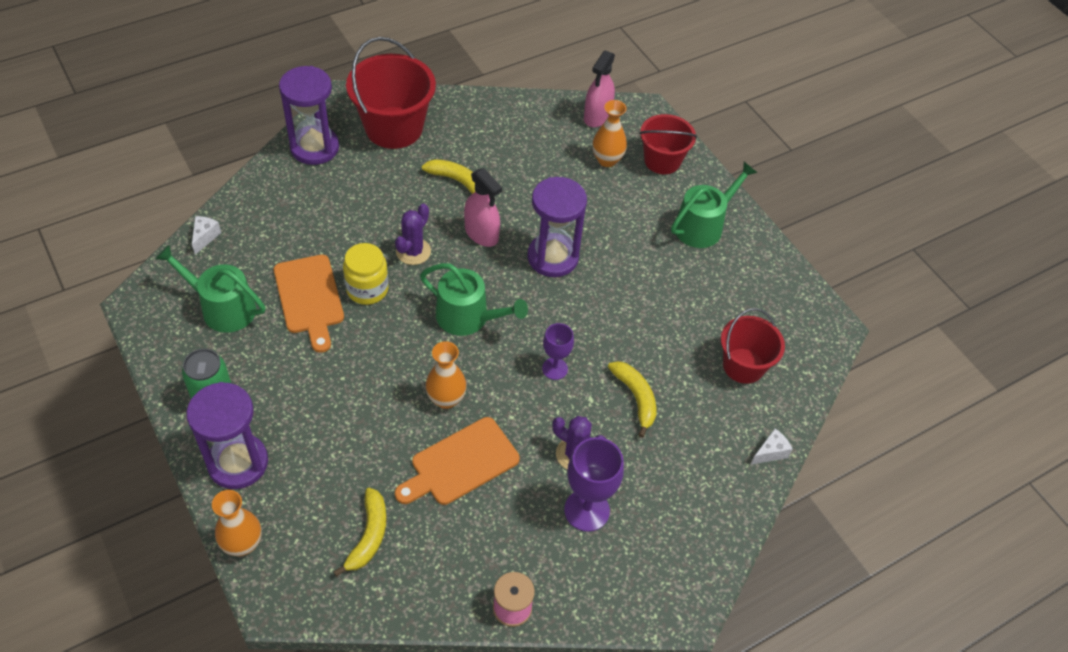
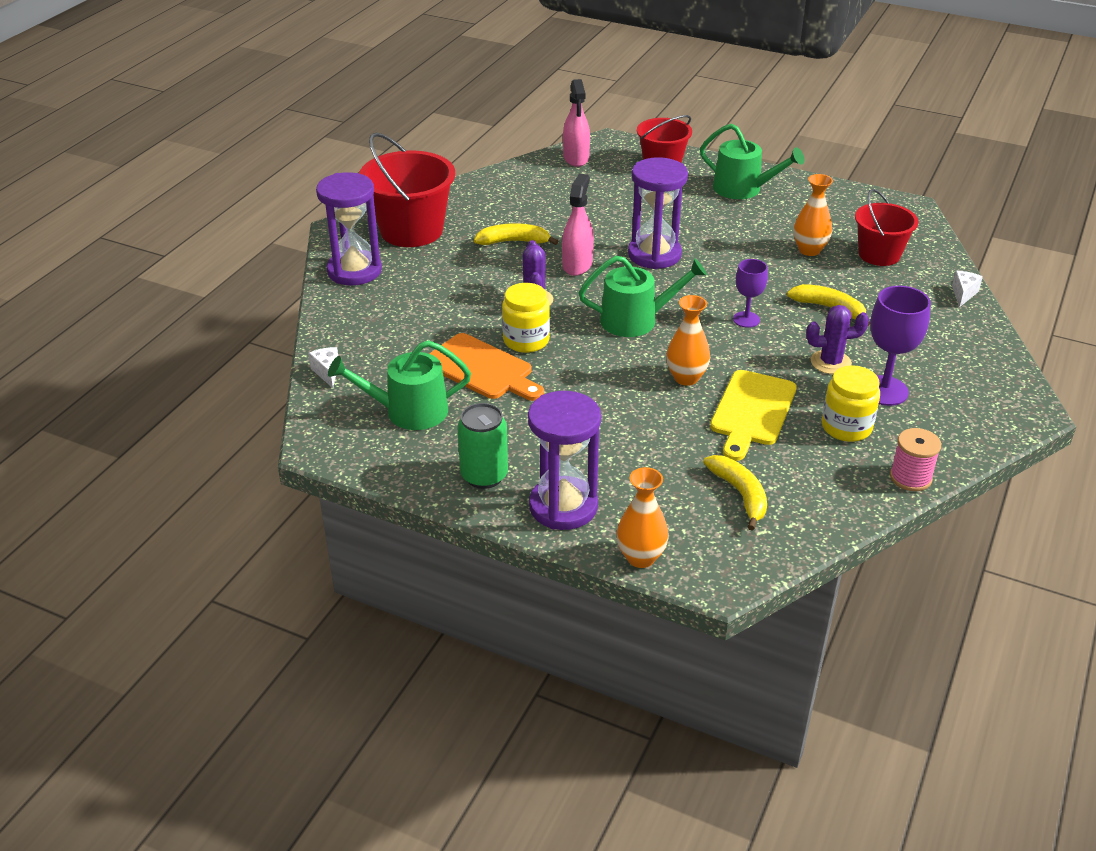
camera: 30 degrees left, 15 degrees down
(460, 463) = (752, 412): orange cutting board -> yellow cutting board
(481, 234) = (577, 265): pink spray bottle -> pink spray bottle turned 90 degrees counterclockwise
(516, 526) = (846, 427): none -> yellow jar
(607, 160) = (618, 180): orange vase -> orange vase (809, 250)
(703, 226) = (743, 189): green watering can -> green watering can turned 105 degrees clockwise

